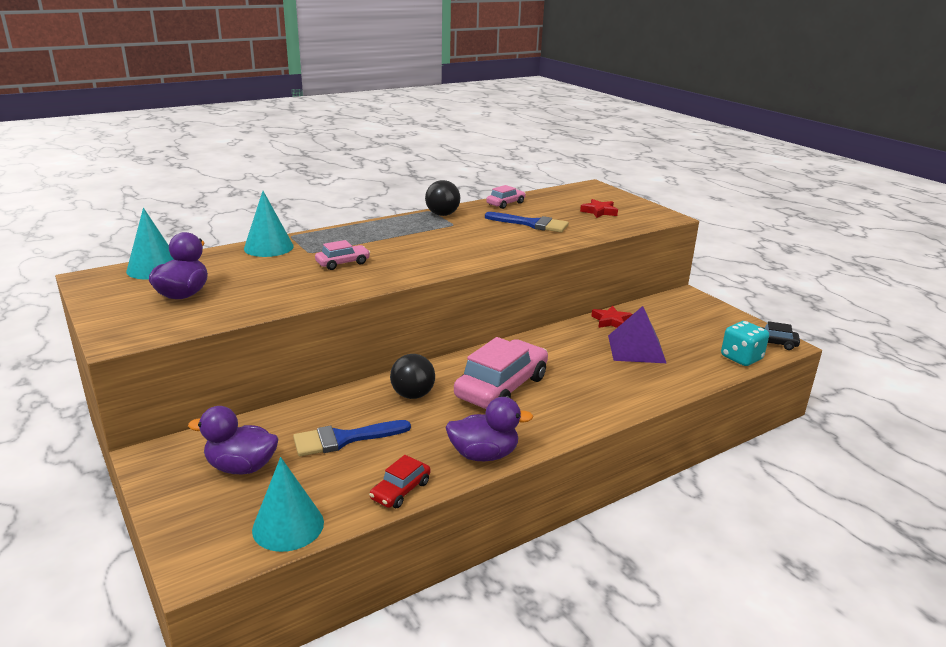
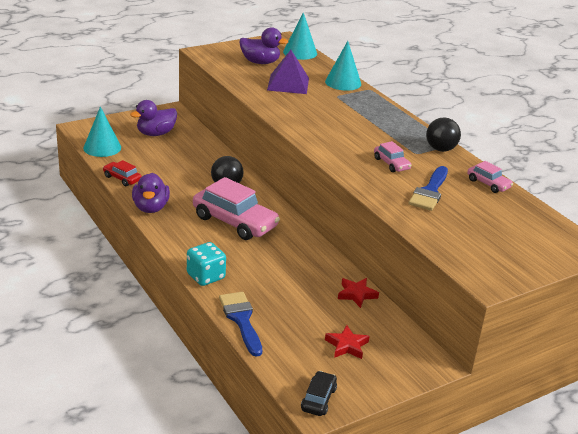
camera: 90 degrees right, 5 degrees up
(241, 467) = (156, 133): purple duck -> purple duck turned 135 degrees counterclockwise
(343, 263) = (316, 106): pink car -> pink car (391, 164)
(344, 439) = (177, 162): blue brush -> blue brush (241, 320)
(599, 212) = (485, 237): red star -> red star (347, 345)
(636, 349) = (299, 300): purple pyramid -> purple pyramid (288, 84)
(741, 358) = (283, 365): turquoise dice -> turquoise dice (206, 276)

